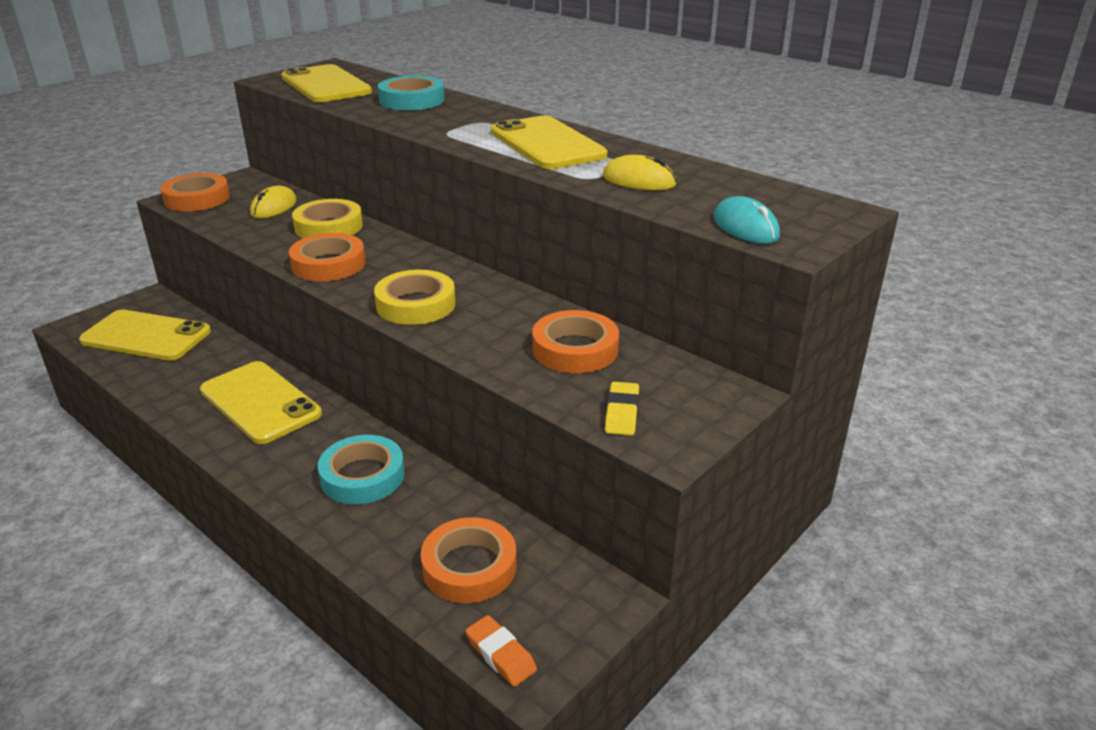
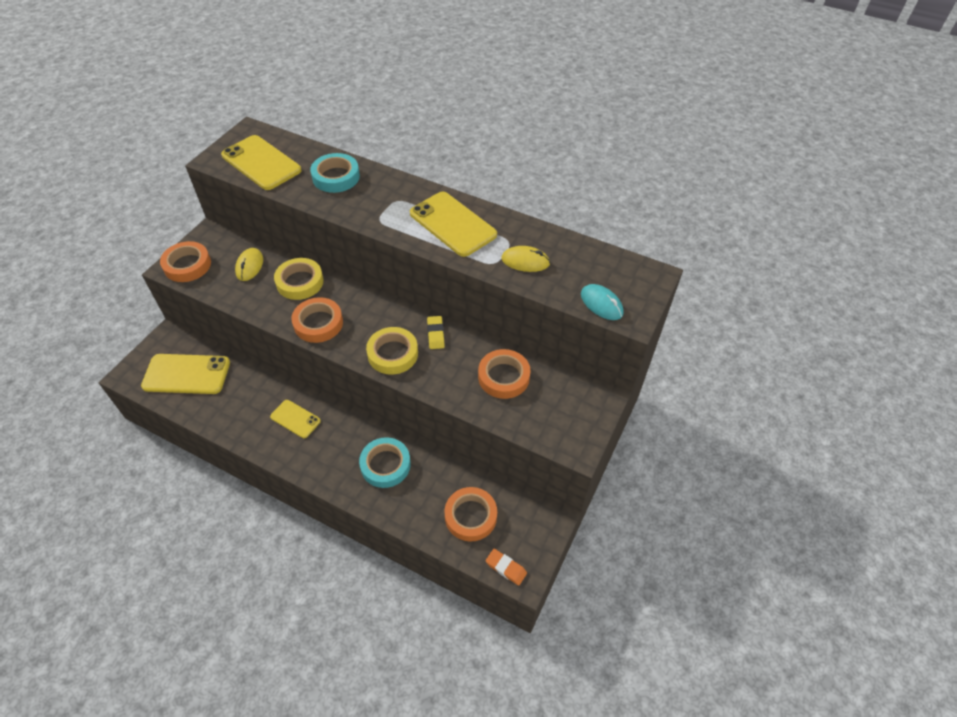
camera: 15 degrees left, 20 degrees up
(260, 402) = (295, 419): yellow phone -> yellow phone, size x0.57
(622, 413) = (545, 426): yellow eraser -> yellow eraser (435, 334)

